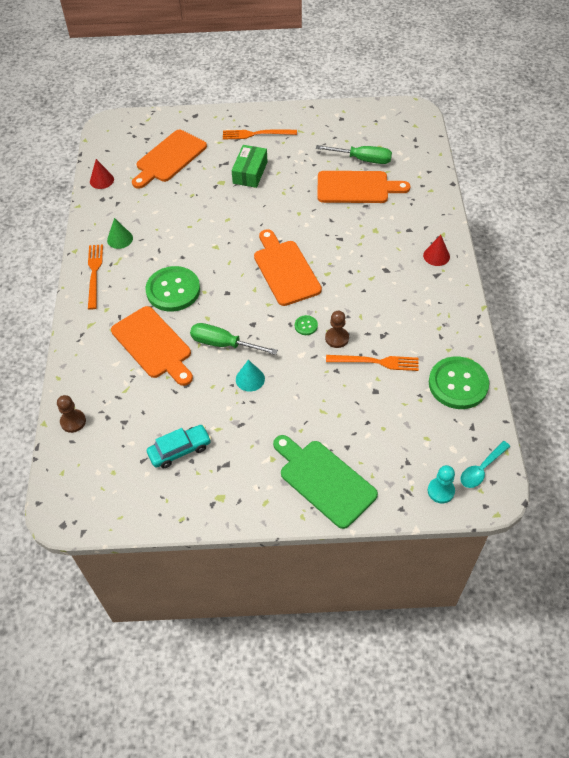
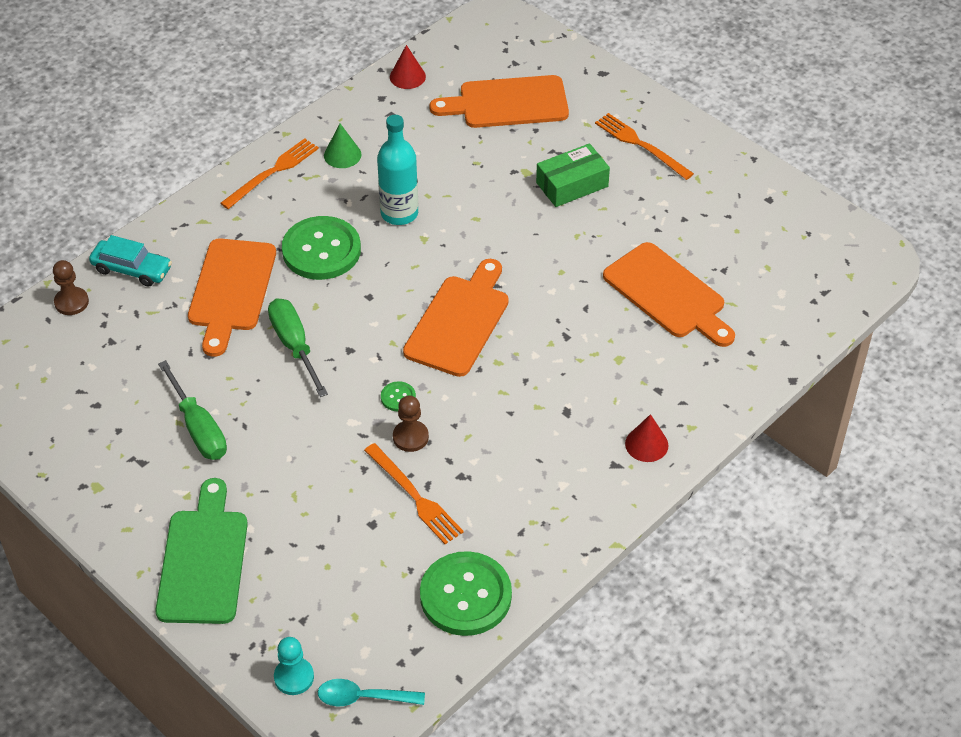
camera: 45 degrees right, 5 degrees down
(180, 450) = (121, 411): turquoise car -> turquoise car (132, 269)
(187, 244) = (399, 213): none -> turquoise bottle
(250, 379) = (271, 402): turquoise cone -> none
(362, 159) = (722, 267): green screwdriver -> green screwdriver (198, 428)

